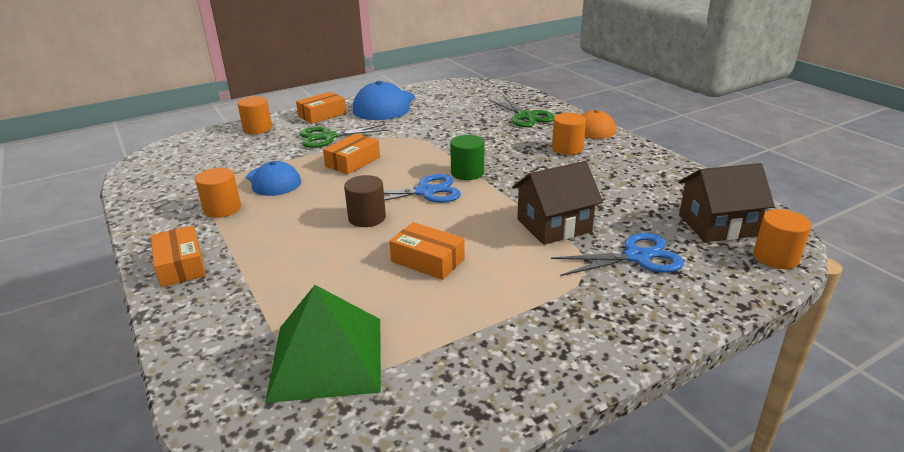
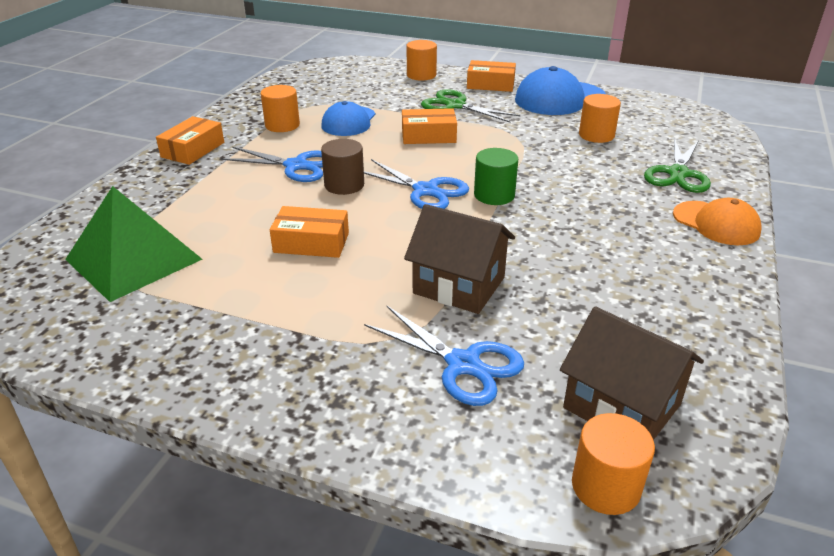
camera: 50 degrees right, 5 degrees up
(303, 226) = (296, 166): none -> blue scissors
(427, 260) = (311, 242): orange box -> orange box turned 75 degrees counterclockwise
(567, 148) = (645, 228): orange cylinder -> orange cylinder (596, 135)

